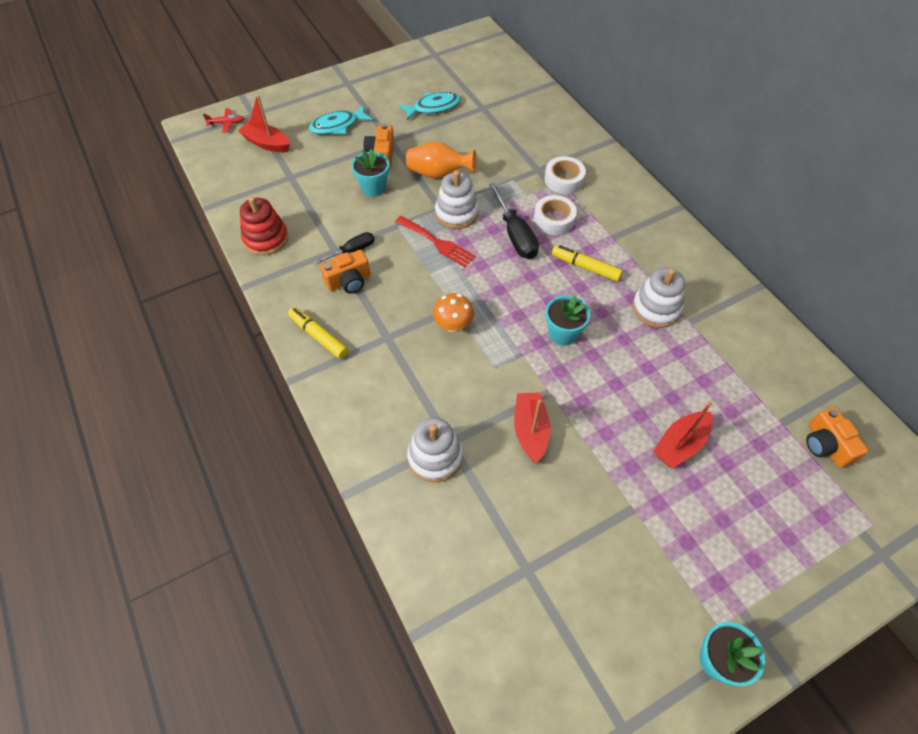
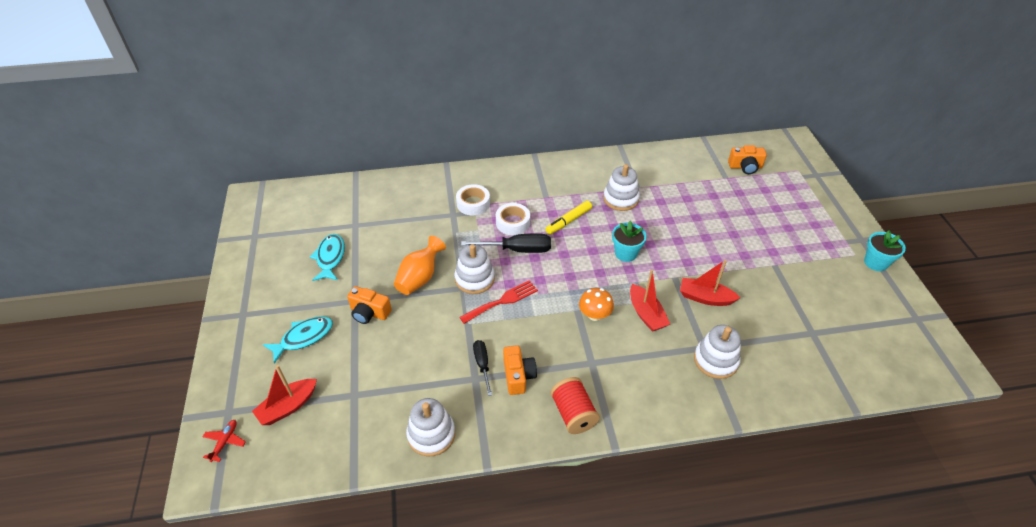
camera: 70 degrees left, 10 degrees down
(266, 239) = (431, 434): red stacking toy -> white stacking toy
(319, 336) = (573, 414): yellow marker -> red spool
(337, 126) = (304, 337): turquoise fish -> turquoise fish turned 120 degrees counterclockwise
(373, 188) = (410, 329): turquoise flower pot -> none
(680, 444) = (732, 227): red boat -> red boat (646, 314)

